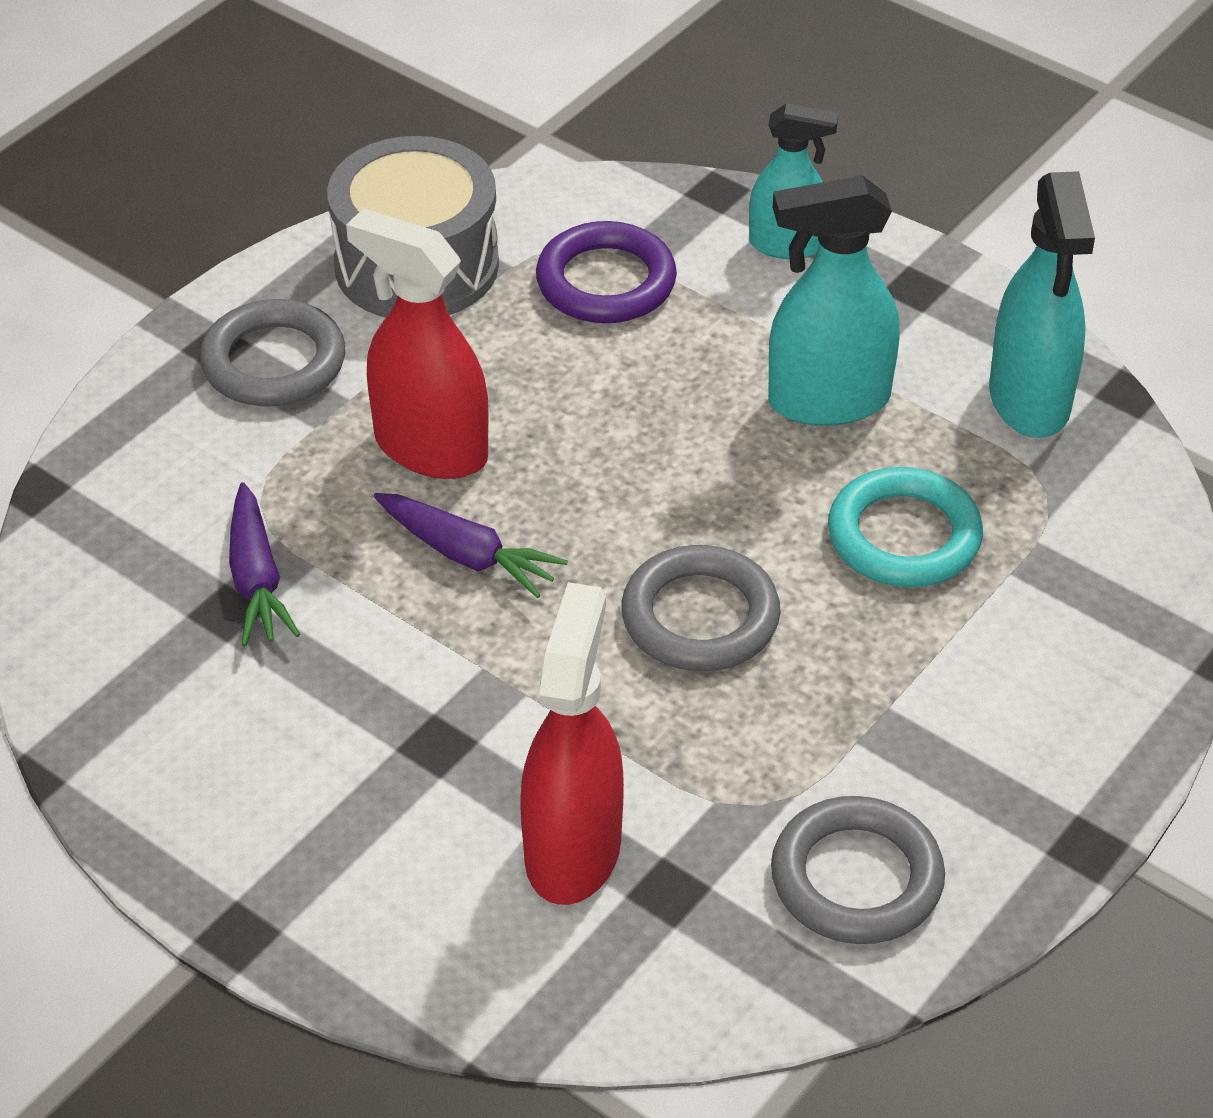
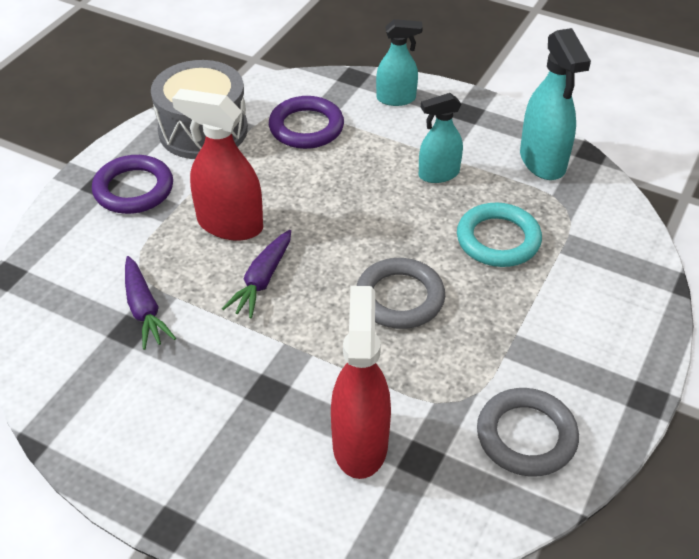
camera: 10 degrees left, 0 degrees up
(274, 362) = (133, 189): grey ring -> purple ring
(467, 555) = (262, 280): purple carrot -> purple carrot turned 90 degrees clockwise
(828, 401) = (438, 174): turquoise spray bottle -> turquoise spray bottle, size x0.64

